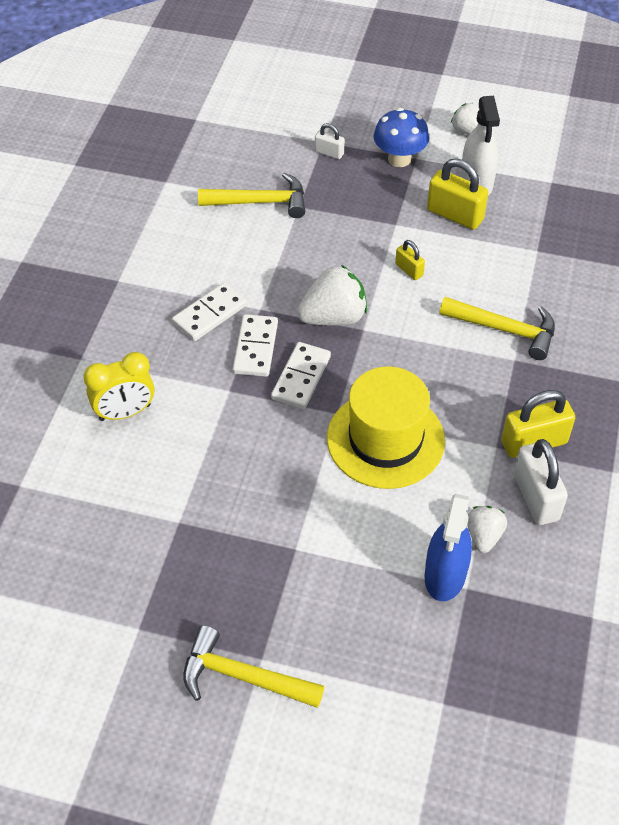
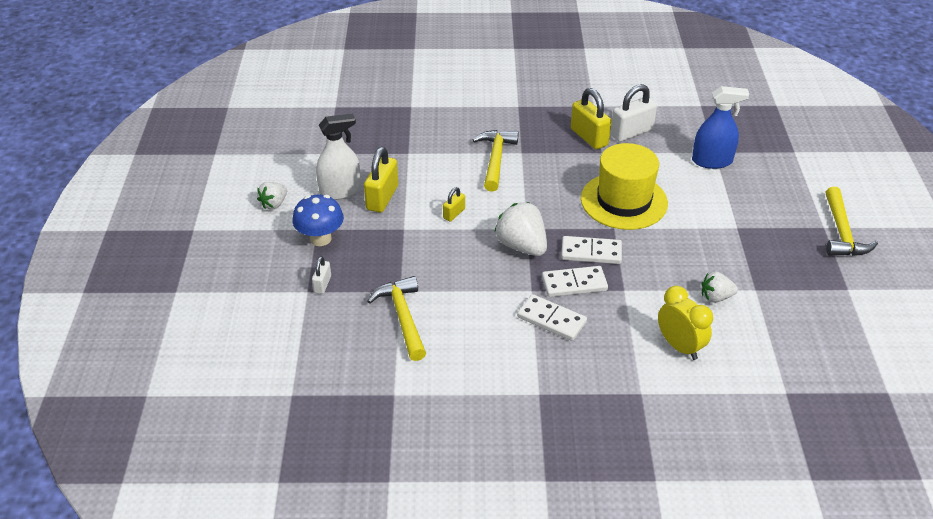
camera: 105 degrees left, 10 degrees down
(484, 536) = (673, 149): white strawberry -> white strawberry (715, 297)

